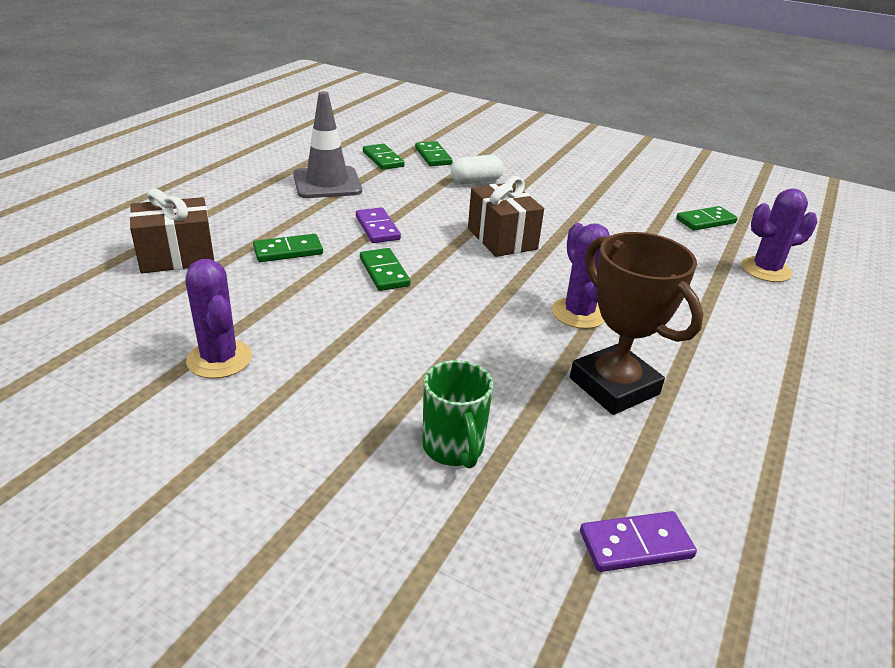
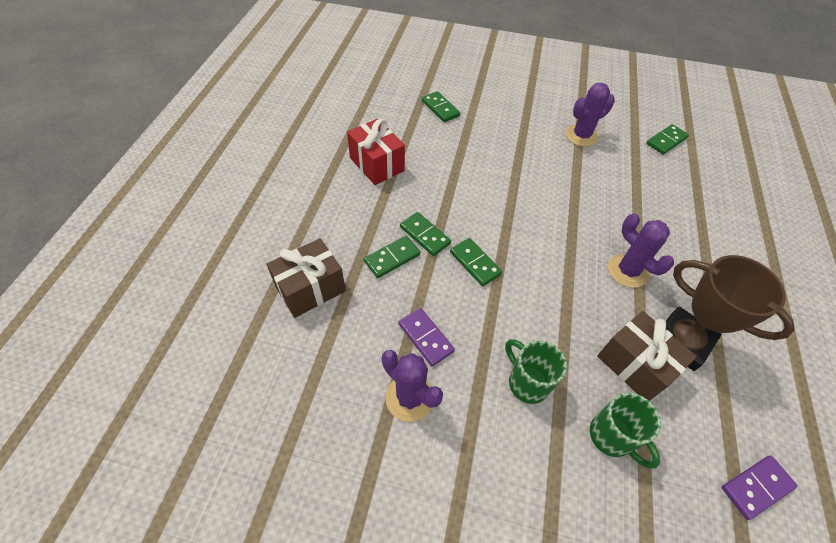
camera: 15 degrees left, 20 degrees up
(327, 183) = (377, 164): grey traffic cone -> red gift
(375, 377) = (527, 382): none -> green mug
(377, 228) = (444, 211): purple domino -> purple domino (426, 337)
(383, 159) = (404, 122): green domino -> green domino (425, 235)
(476, 181) = (487, 133): white capsule -> none
(502, 238) = (538, 200): brown gift -> brown gift (635, 365)
(765, 270) = (725, 187): purple cactus -> purple cactus (581, 136)

